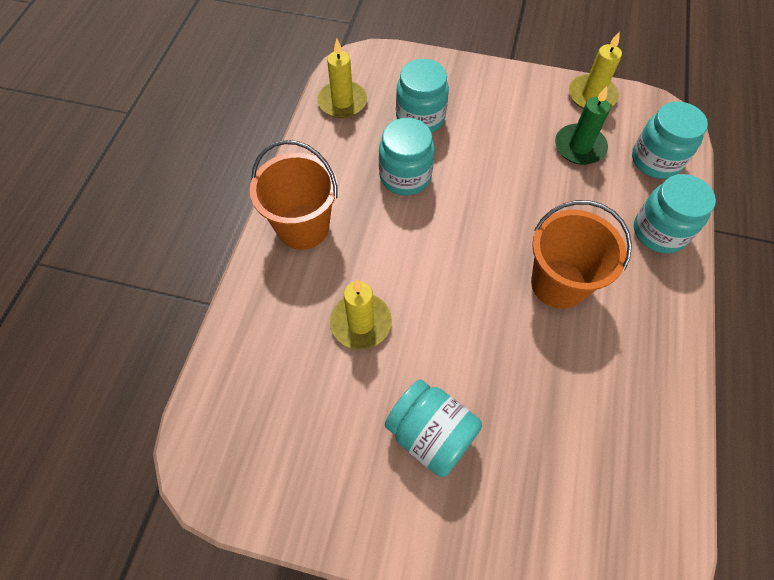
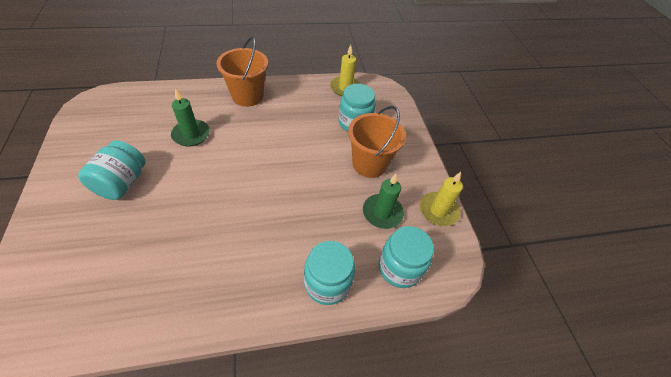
camera: 60 degrees right, 10 degrees down
(361, 323) = (191, 134): yellow candle -> green candle
(405, 176) = (304, 127): turquoise jar -> none
(558, 284) = (252, 225): orange bucket -> orange bucket (369, 164)

